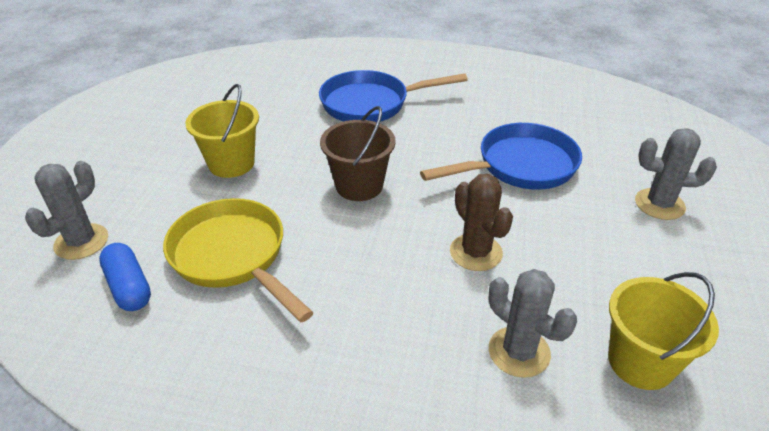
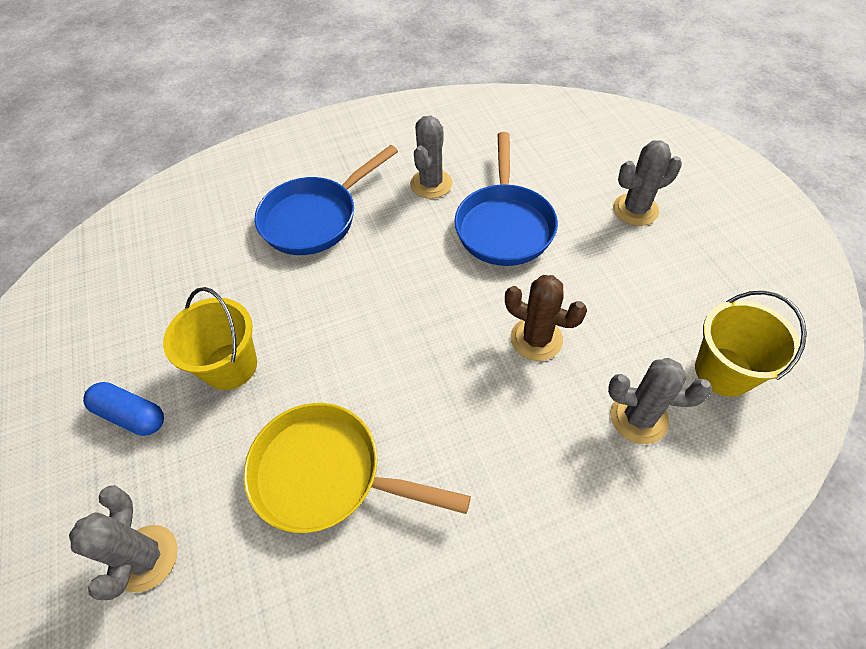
camera: 30 degrees left, 15 degrees up
(129, 287) = (250, 576): blue capsule -> blue capsule (131, 415)
(359, 186) = (381, 323): brown bucket -> none
(482, 116) = (431, 184): none -> grey cactus
(520, 166) = (504, 225): blue pan -> blue pan turned 150 degrees clockwise

